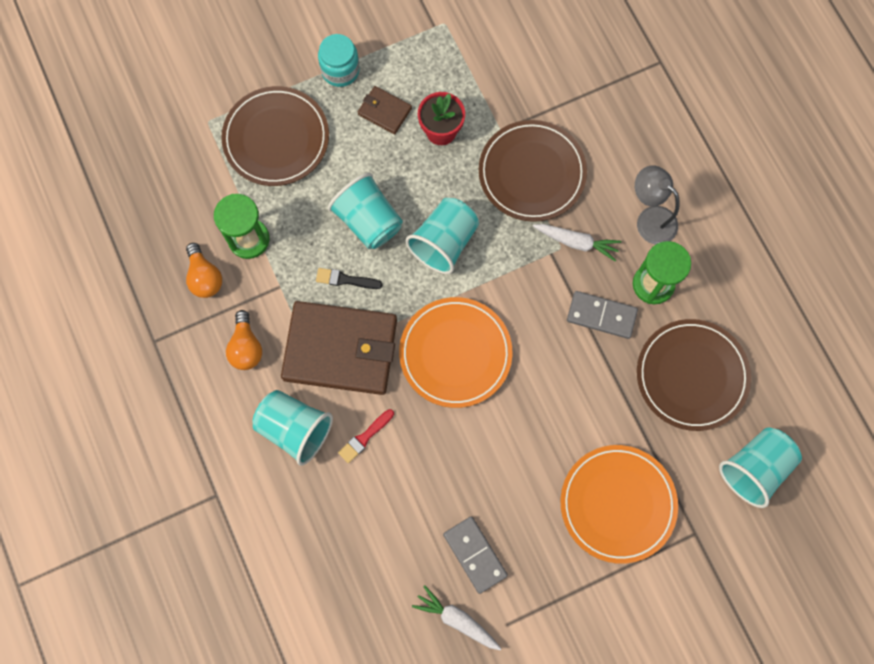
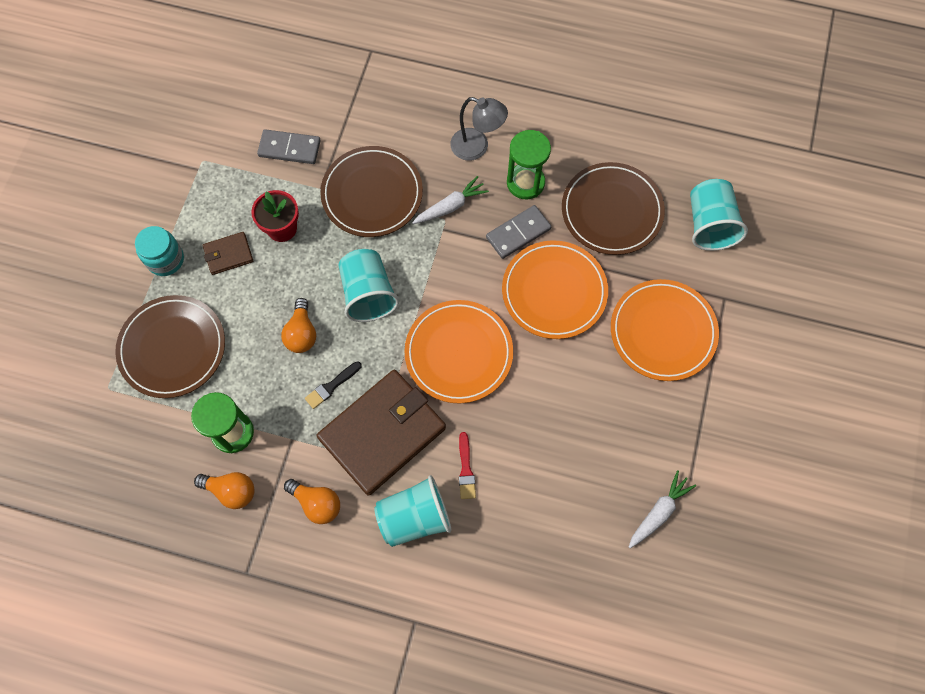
camera: 50 degrees left, 5 degrees down
(368, 221) = (302, 333): turquoise cup -> orange light bulb
(457, 619) = (659, 512): white carrot -> white carrot turned 150 degrees clockwise
(474, 555) = (620, 460): grey domino -> grey domino (289, 148)
(575, 386) = (554, 291): none -> orange plate
(649, 219) = (477, 147): grey lamp -> grey lamp turned 150 degrees counterclockwise

